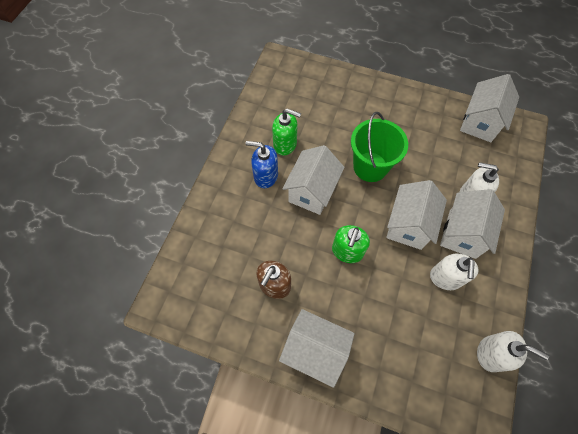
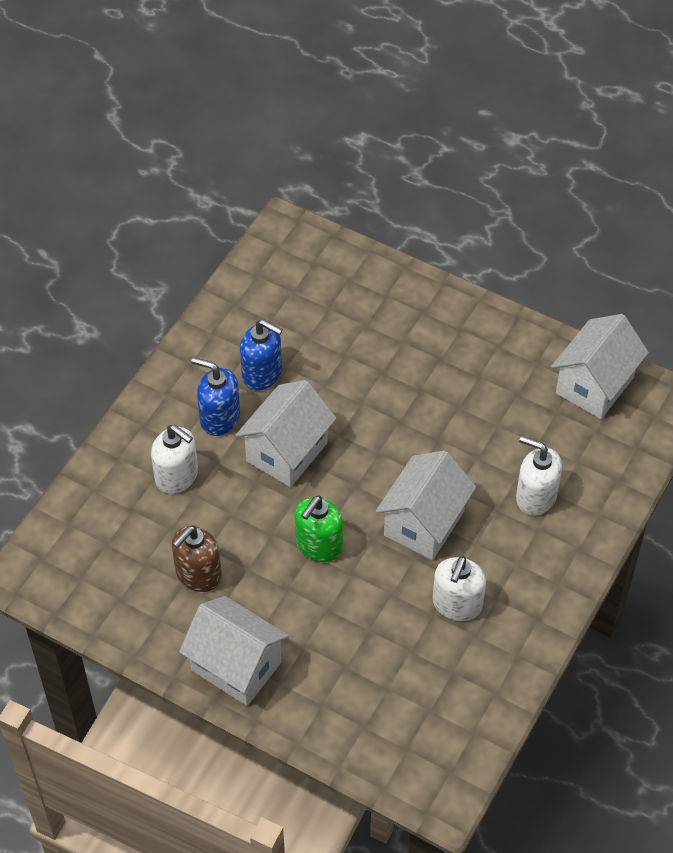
camera: 10 degrees right, 10 degrees down
(285, 144) = (262, 373): green soap dispenser -> blue soap dispenser
(370, 167) = (390, 428): green bucket -> none
(462, 233) = (504, 548): white house -> none
(490, 354) = (489, 711): white soap dispenser -> white soap dispenser (177, 476)

